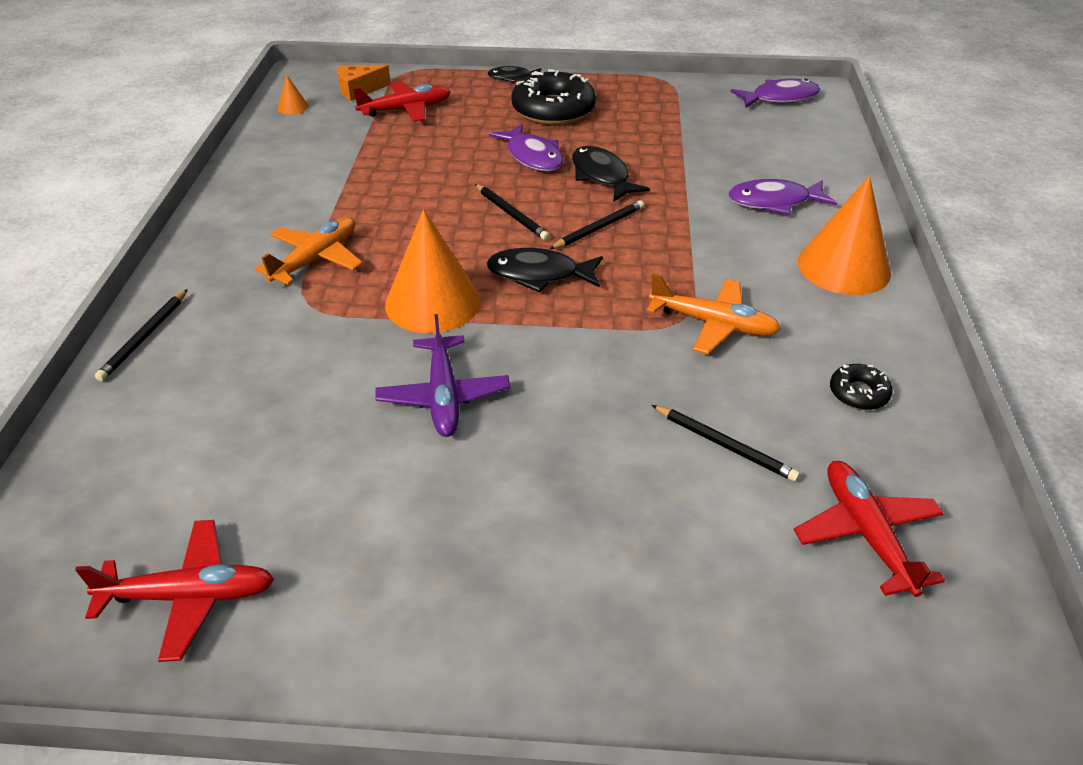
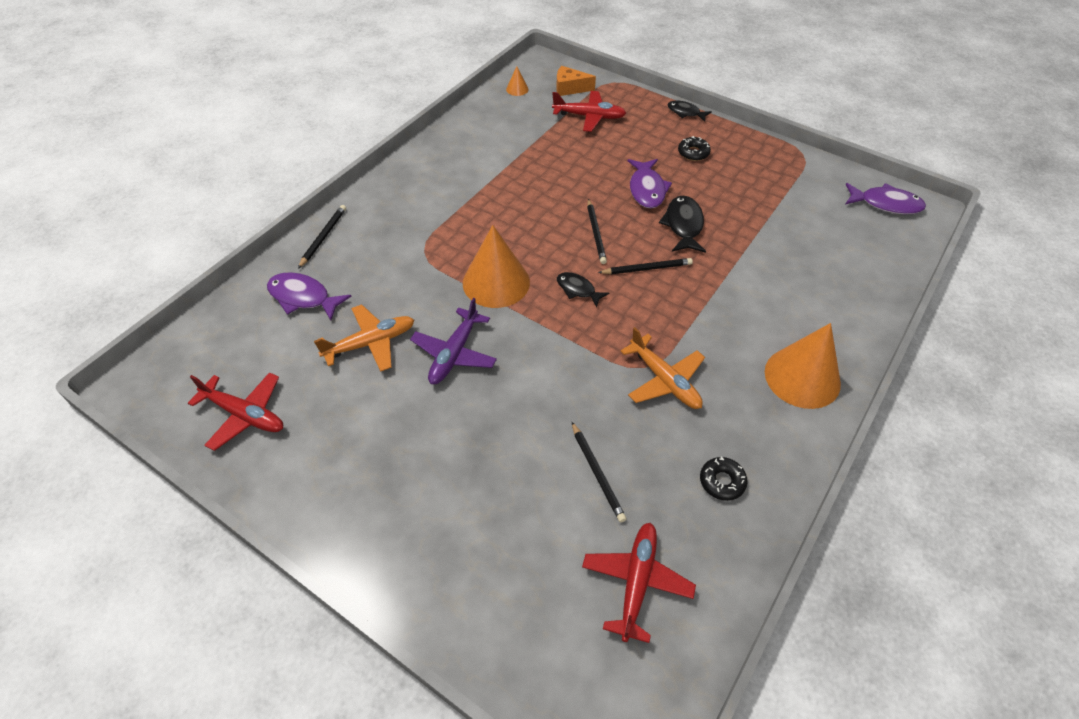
camera: 30 degrees right, 10 degrees up
(145, 337) = (323, 237): black pencil -> black pencil turned 150 degrees clockwise
(315, 259) = (450, 219): orange plane -> orange plane (370, 343)
(539, 274) = (578, 289): black fish -> black fish, size x0.65
(553, 110) = (693, 153): black donut -> black donut, size x0.48
(774, 202) = (796, 299): purple fish -> purple fish (303, 297)

